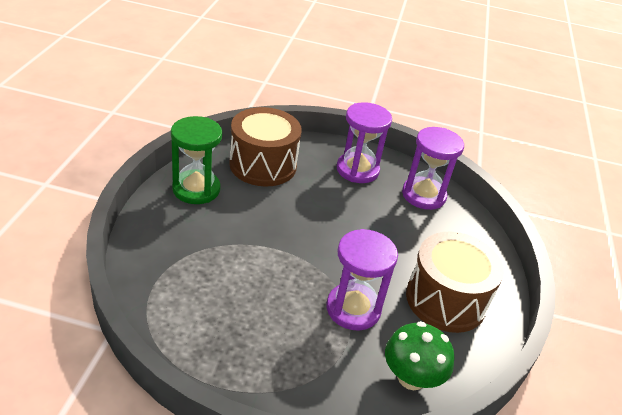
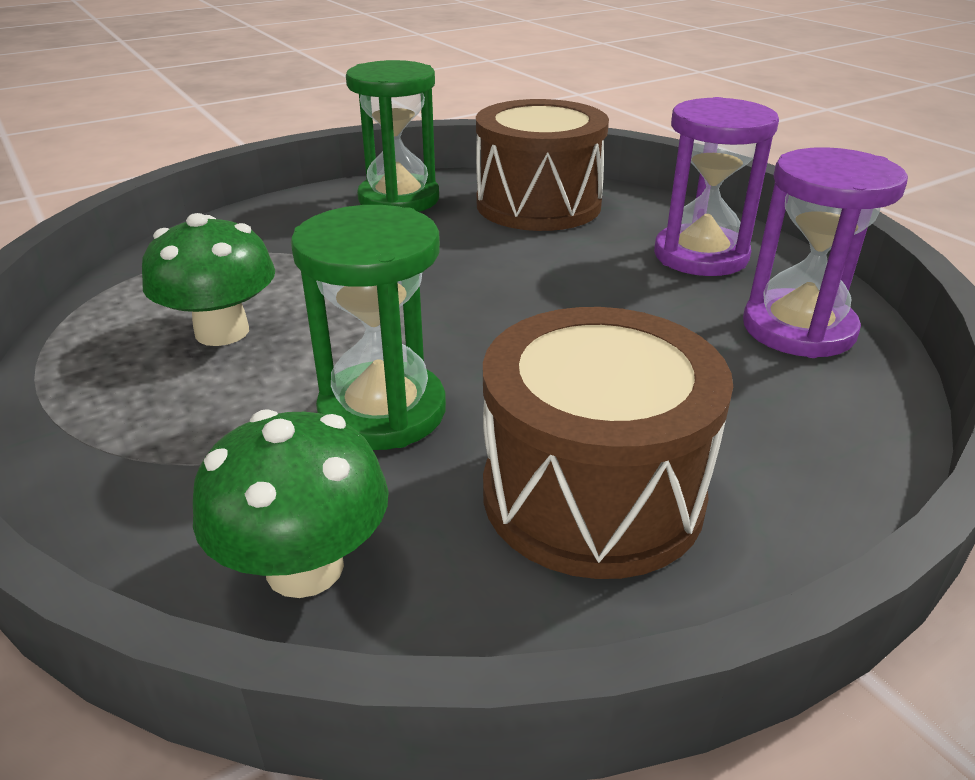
camera: 50 degrees right, 5 degrees down
(242, 310) = (222, 332): none -> green mushroom
(353, 309) = (382, 411): purple hourglass -> green hourglass

